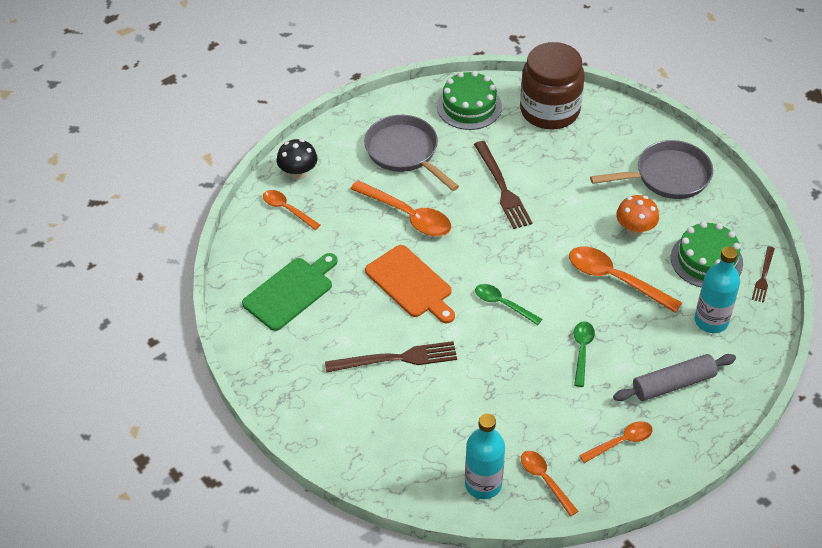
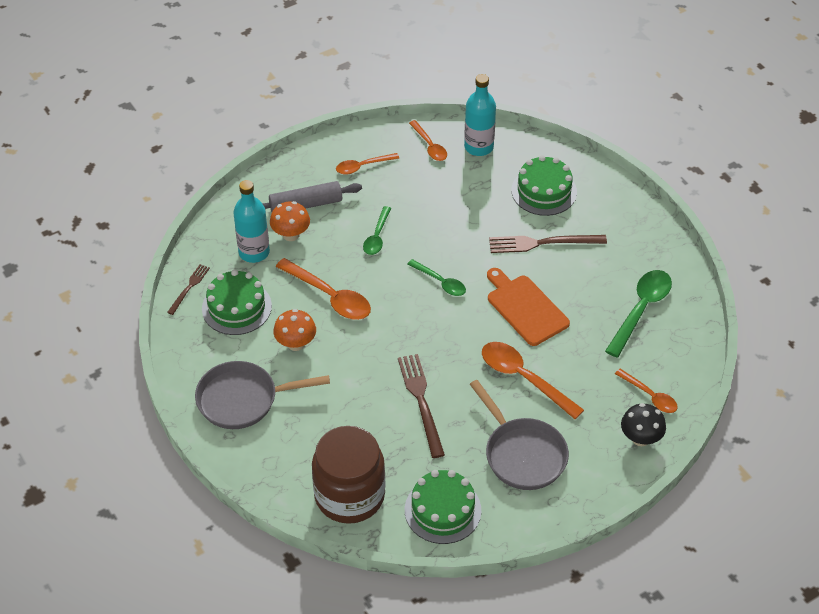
camera: 175 degrees left, 0 degrees up
(290, 292) = (641, 310): green cutting board -> green spoon
(398, 426) = (544, 191): none -> green cake
(678, 345) = (291, 235): none -> orange mushroom

